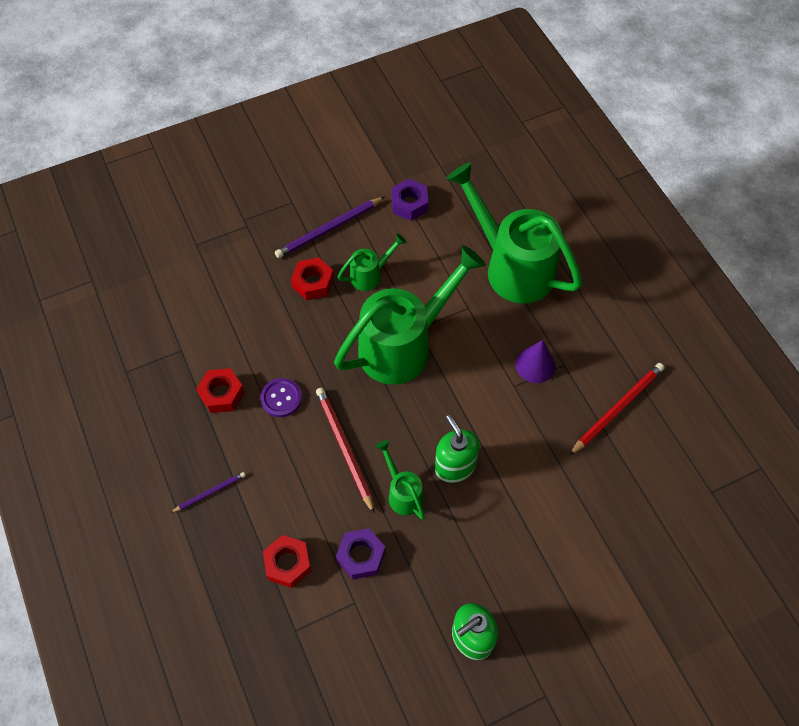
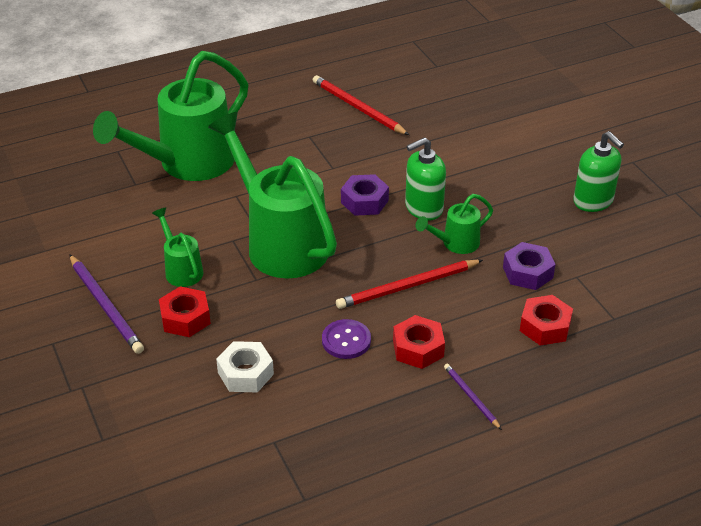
camera: 90 degrees left, 20 degrees down
(222, 394) = (340, 395): red nut -> red nut (418, 348)
(250, 328) = (245, 373): none -> white nut
(409, 204) = (83, 238): purple nut -> purple nut (364, 201)
(535, 365) = (309, 153): purple cone -> none

